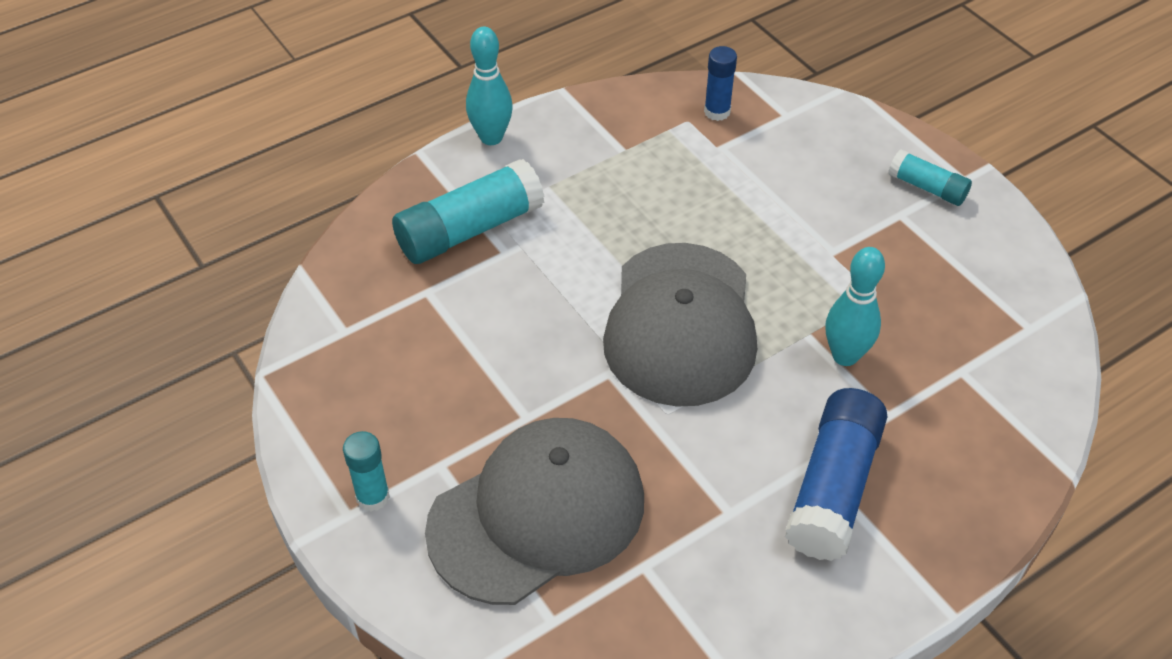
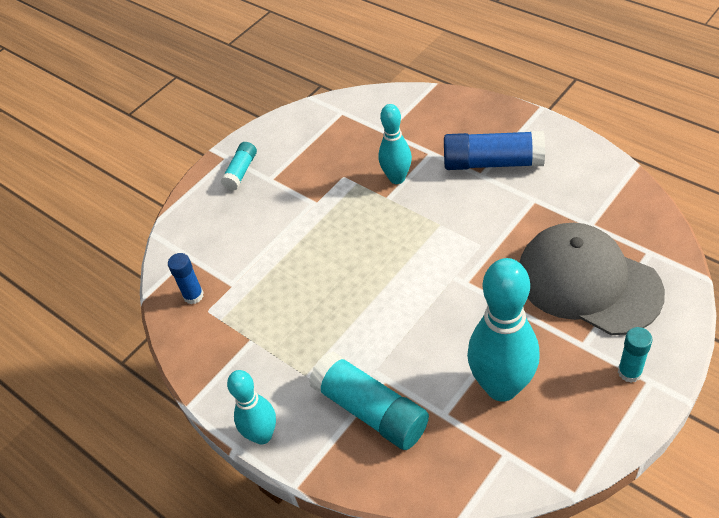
camera: 100 degrees left, 0 degrees up
(430, 356) = (501, 387): none -> turquoise bowling pin
(680, 324) = (407, 258): grey cap -> none

